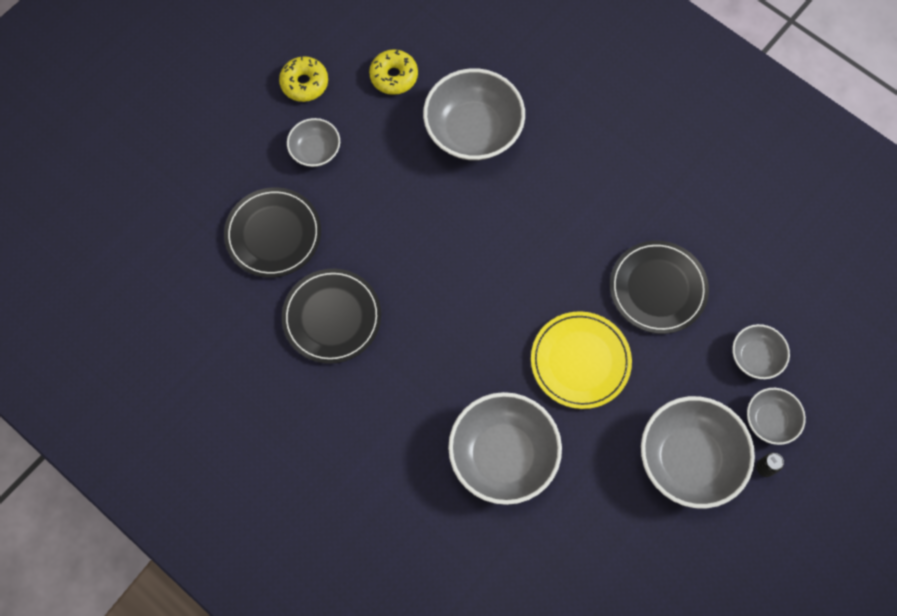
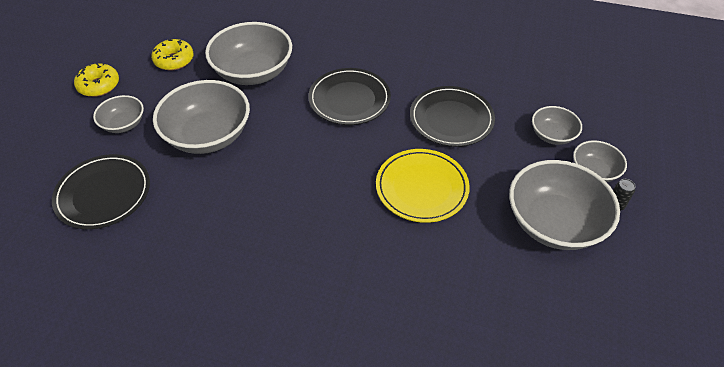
camera: 25 degrees left, 20 degrees down
(332, 317) = (183, 237): black plate -> black plate (349, 99)
(503, 455) = (397, 285): grey bowl -> grey bowl (208, 135)

